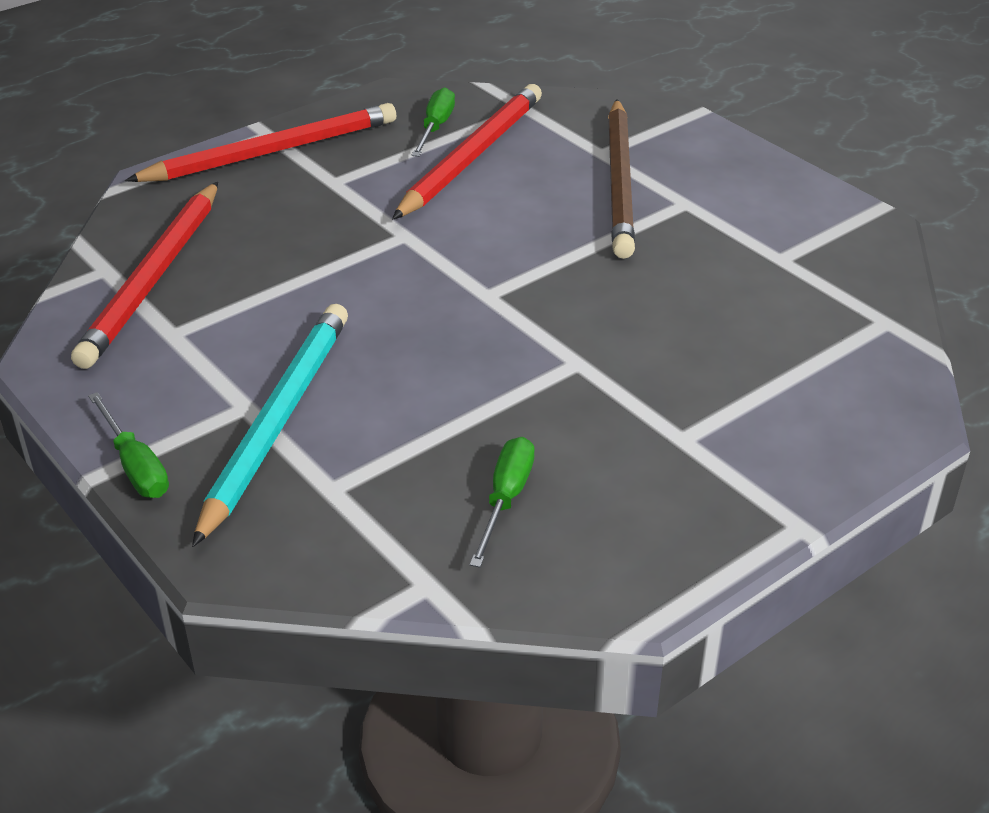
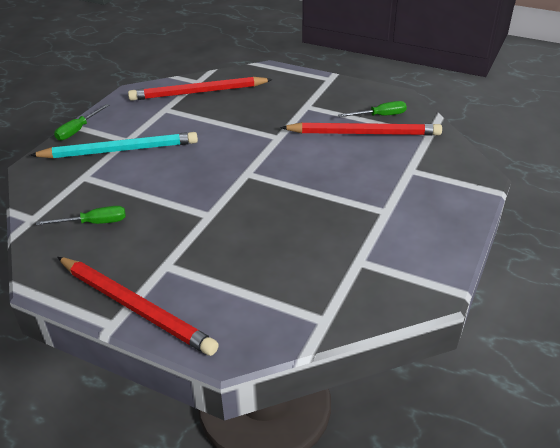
camera: 65 degrees right, 0 degrees up
(271, 152) = (315, 84): red pencil -> red pencil (134, 307)
(619, 182) = (385, 183): brown pencil -> none

